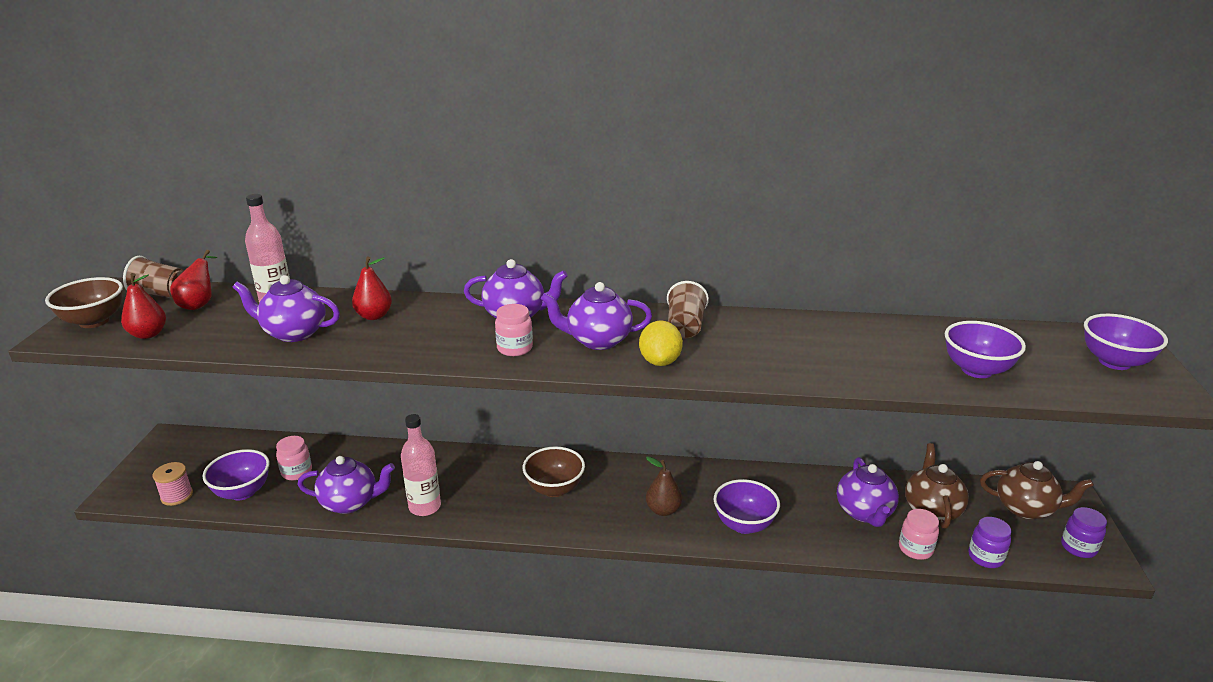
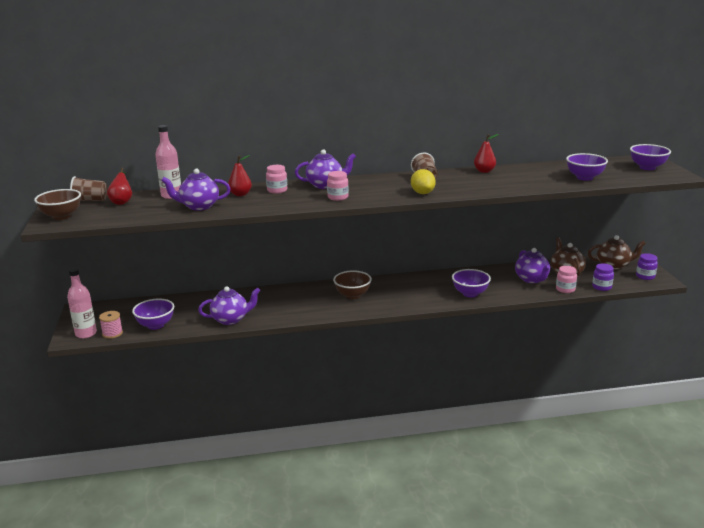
camera: 15 degrees left, 5 degrees down
(148, 334) = (106, 217): red pear -> red pear (484, 171)
(296, 472) = (184, 311): pink jar -> pink jar (277, 190)
(425, 507) = (279, 314): pink bottle -> pink bottle (86, 333)
(597, 340) = (381, 189): purple teapot -> none
(663, 510) = (421, 294): brown pear -> none

